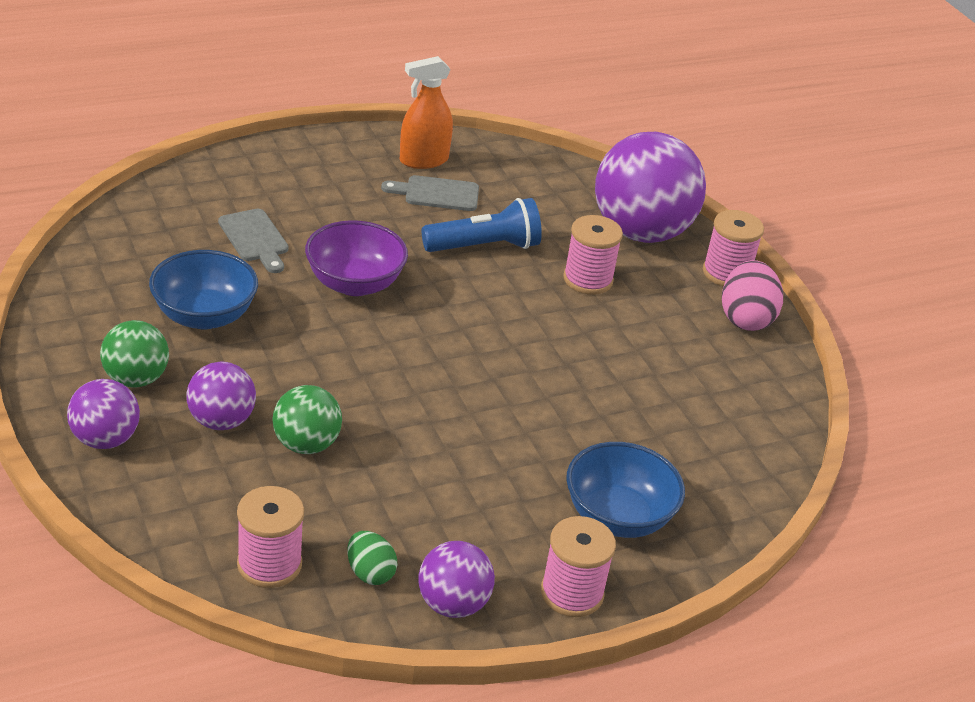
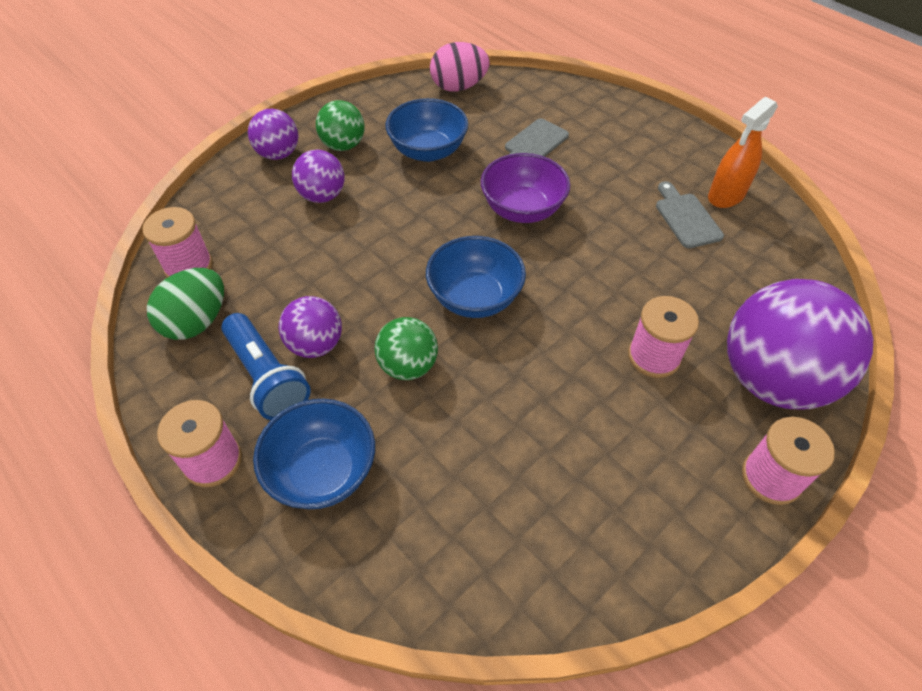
camera: 75 degrees right, 15 degrees up
(306, 444) = (319, 244): green ball -> green ball (408, 366)
(370, 573) = (197, 322): green egg -> green egg, size x1.67
(423, 160) = (726, 196): orange spray bottle -> orange spray bottle turned 90 degrees counterclockwise
(453, 604) = (177, 381): purple ball -> purple ball (315, 345)
(459, 356) = (475, 298): none -> blue bowl
(484, 247) = (639, 269): blue flashlight -> blue flashlight (267, 377)
(745, 318) = (703, 516): pink egg -> pink egg (459, 87)

